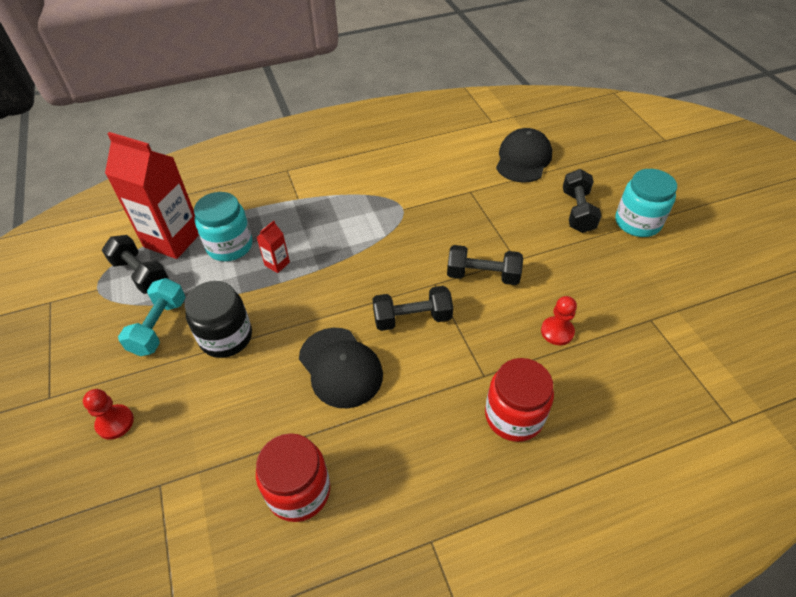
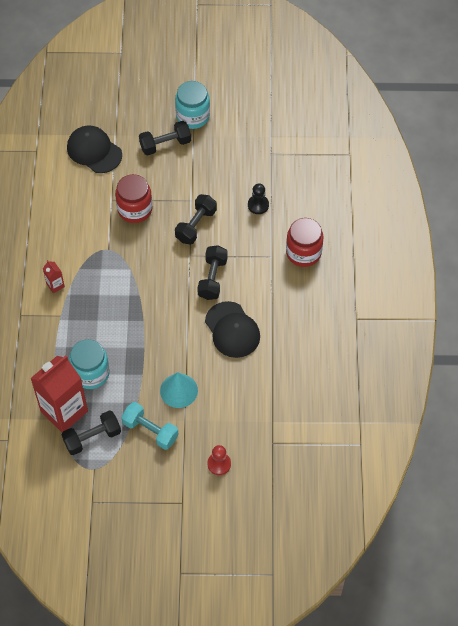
camera: 70 degrees left, 10 degrees up
(226, 337) = (179, 390): black jar -> turquoise cone
(277, 264) = (125, 345): red carton -> red carton (55, 285)
(299, 491) = (304, 372): red jar -> red jar (135, 209)
(340, 367) = (232, 330): black cap -> black cap turned 75 degrees clockwise
(557, 332) = (258, 205): red pawn -> black pawn
(577, 211) = (165, 144): black dumbbell -> black dumbbell turned 45 degrees counterclockwise

